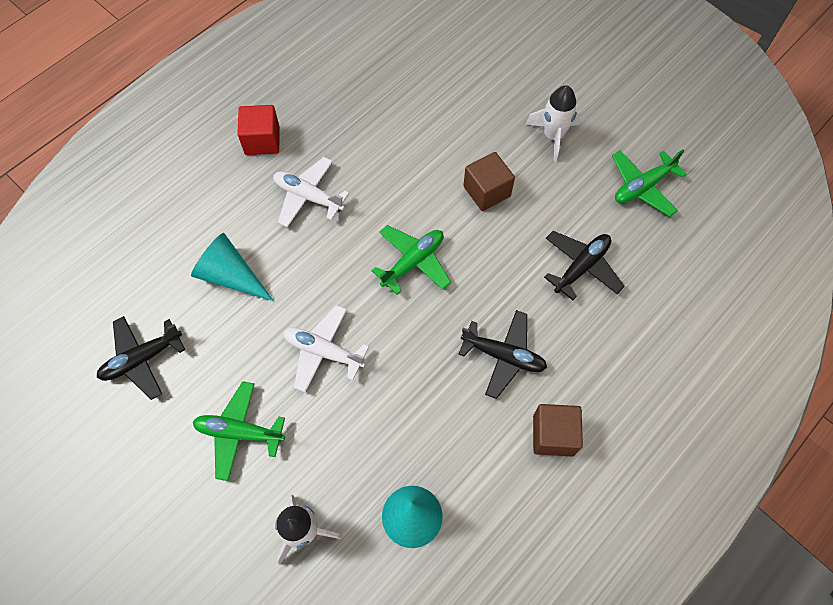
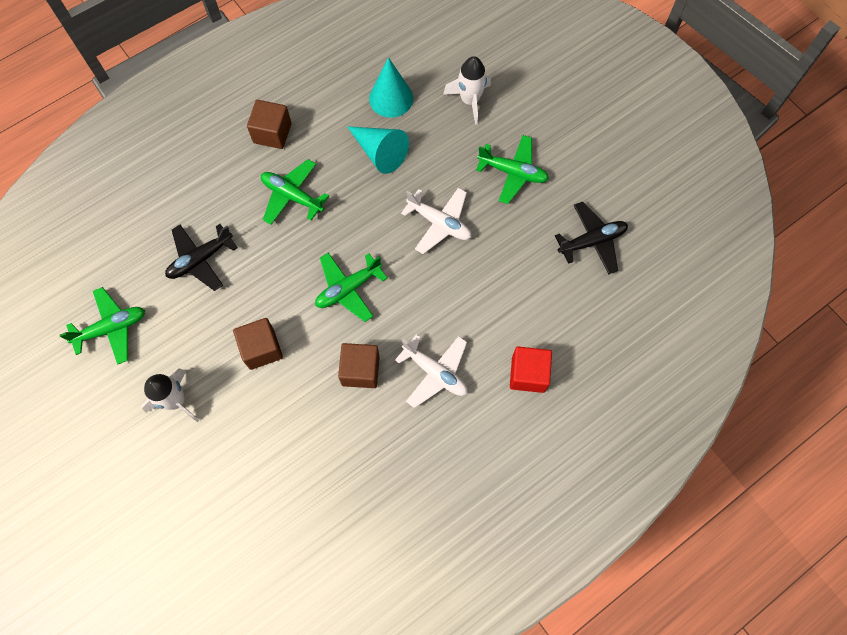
camera: 170 degrees left, 5 degrees up
(230, 276) = (514, 303): turquoise cone -> turquoise cone (380, 152)
(262, 140) = (475, 447): red cube -> red cube (528, 374)
(383, 187) = (360, 370): none -> brown cube
(503, 356) = (292, 196): black plane -> green plane

